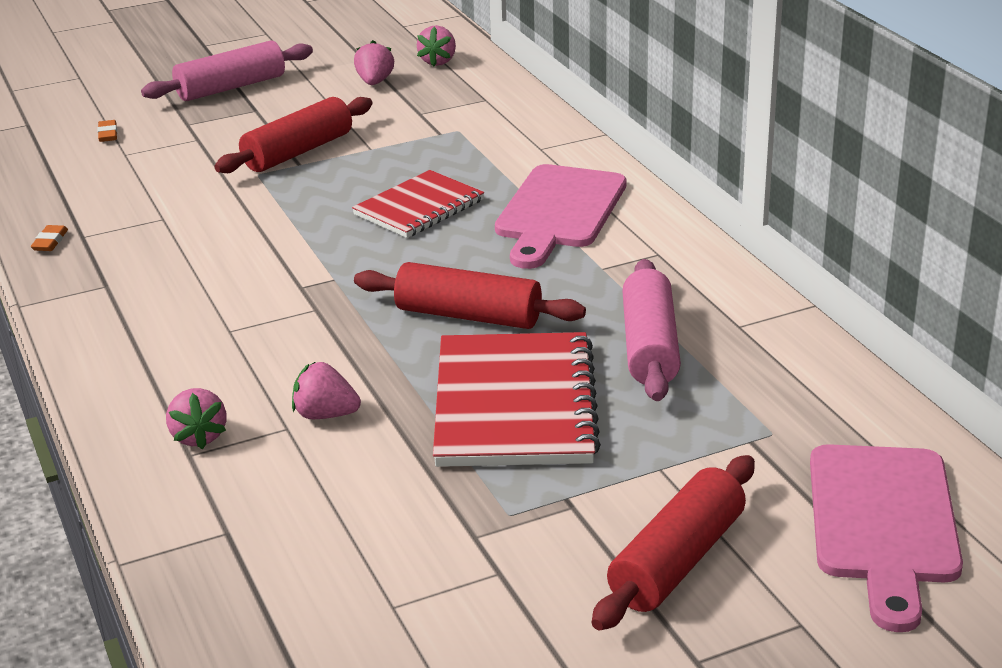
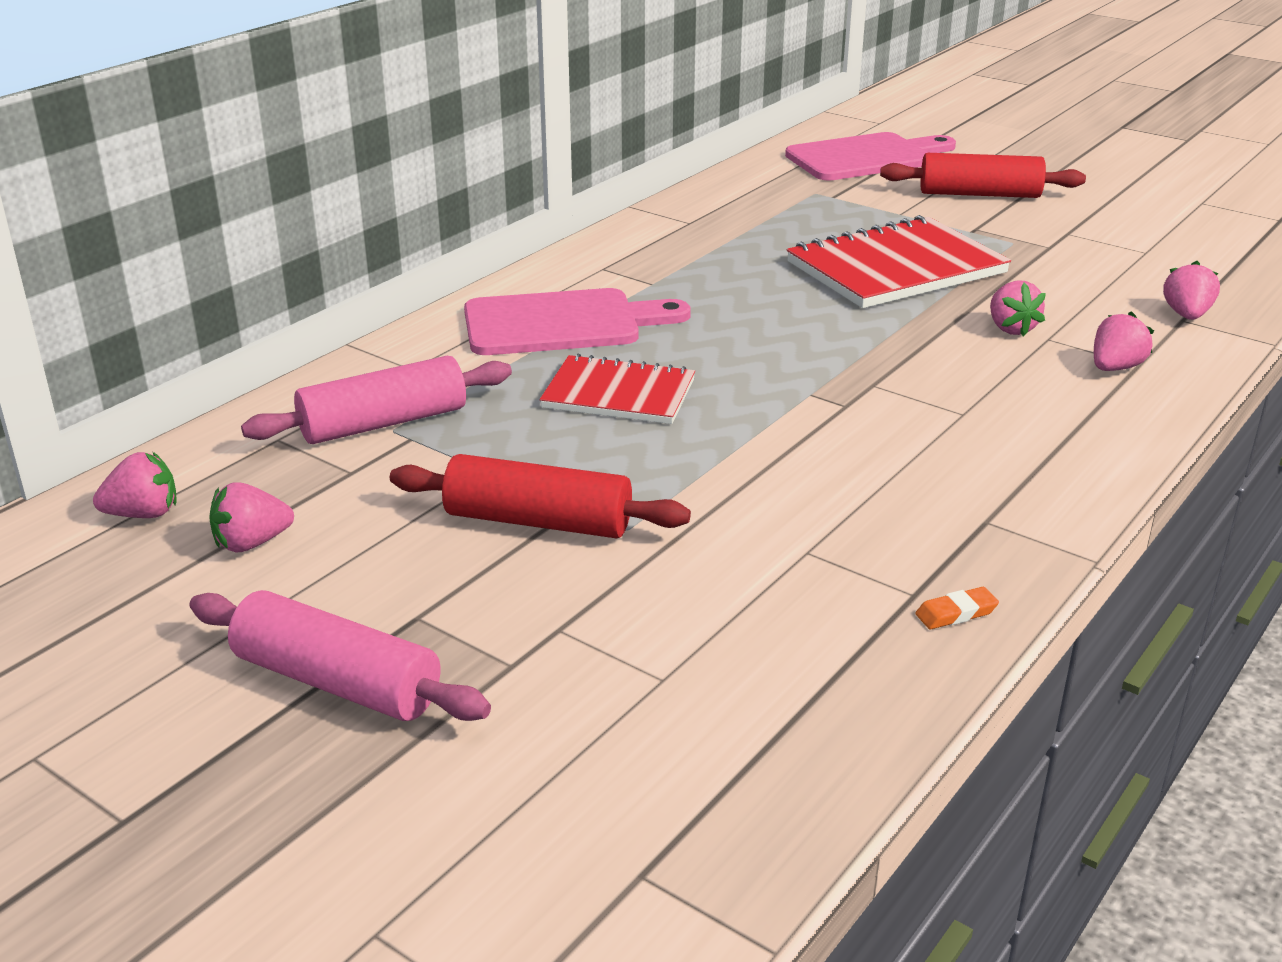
camera: 120 degrees left, 0 degrees up
(108, 134) = (609, 735): orange eraser -> none
(231, 539) = (1186, 315): none -> pink strawberry
(468, 315) = (797, 315): red rolling pin -> none
(650, 346) = (757, 243): pink rolling pin -> pink rolling pin (383, 423)

